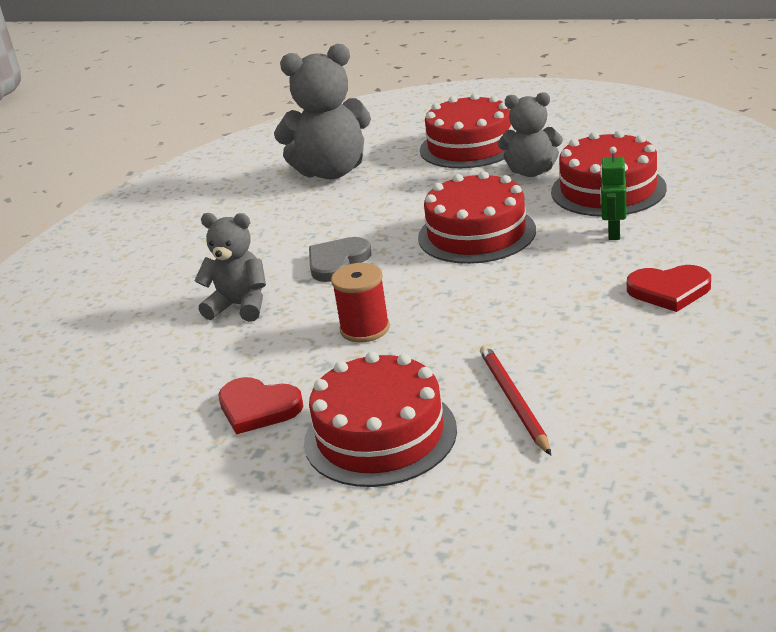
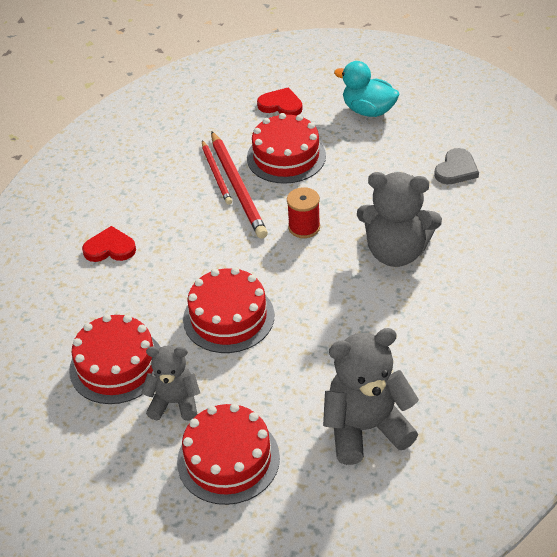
camera: 175 degrees right, 15 degrees up
(189, 537) = (368, 110): none -> turquoise duck
(240, 306) = (396, 252): grey teddy bear -> grey teddy bear, size x1.61
(258, 408) = (357, 174): red heart -> red heart (281, 105)
(337, 262) = (334, 293): grey heart -> grey heart (456, 169)
(472, 381) = (238, 187): none -> red pencil
(613, 233) = (128, 308): green robot -> none

